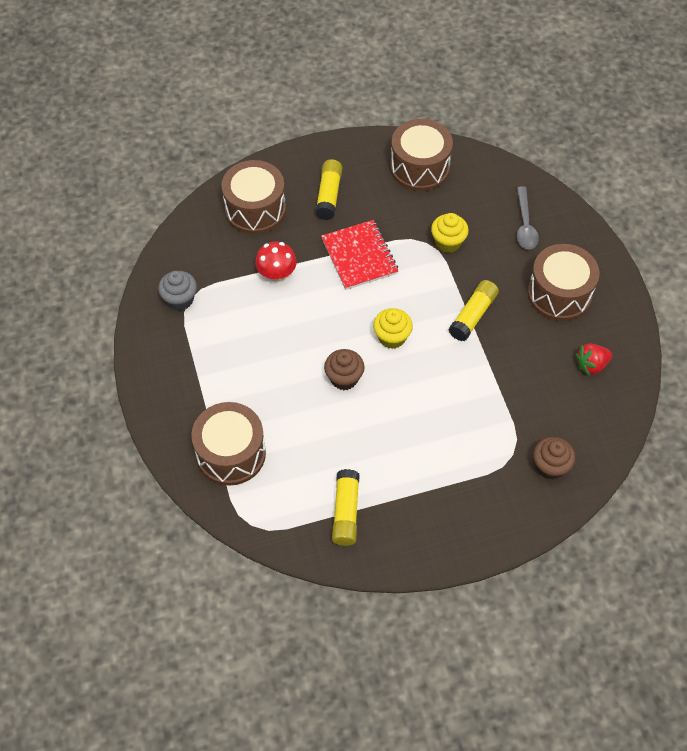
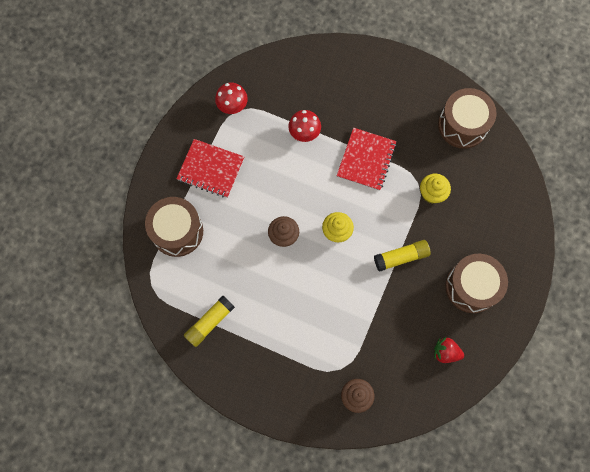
camera: 40 degrees right, 15 degrees up
(180, 299) = (232, 106): grey cupcake -> red mushroom
(212, 371) = (211, 169): none -> red notebook
(255, 209) = (330, 77): brown drum -> none
(329, 195) = (385, 101): yellow glue stick -> none
(525, 225) = (495, 220): grey spoon -> none

